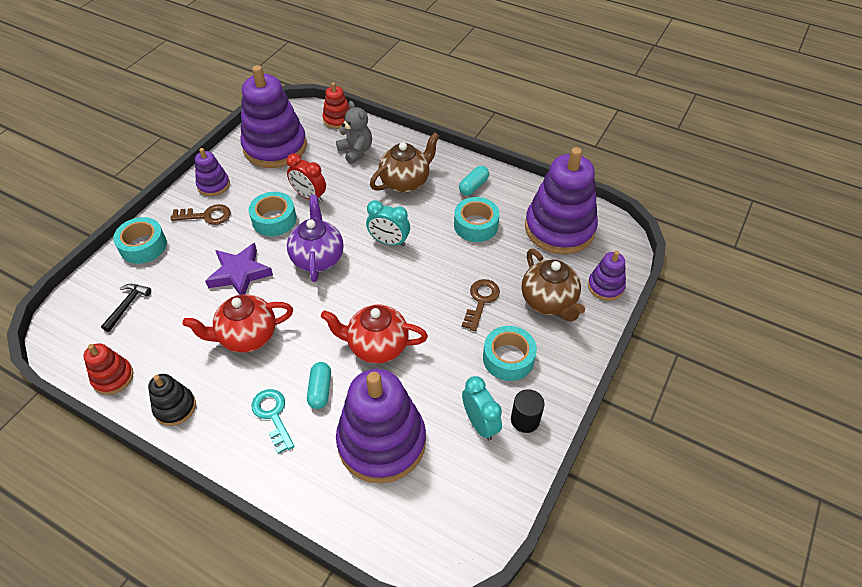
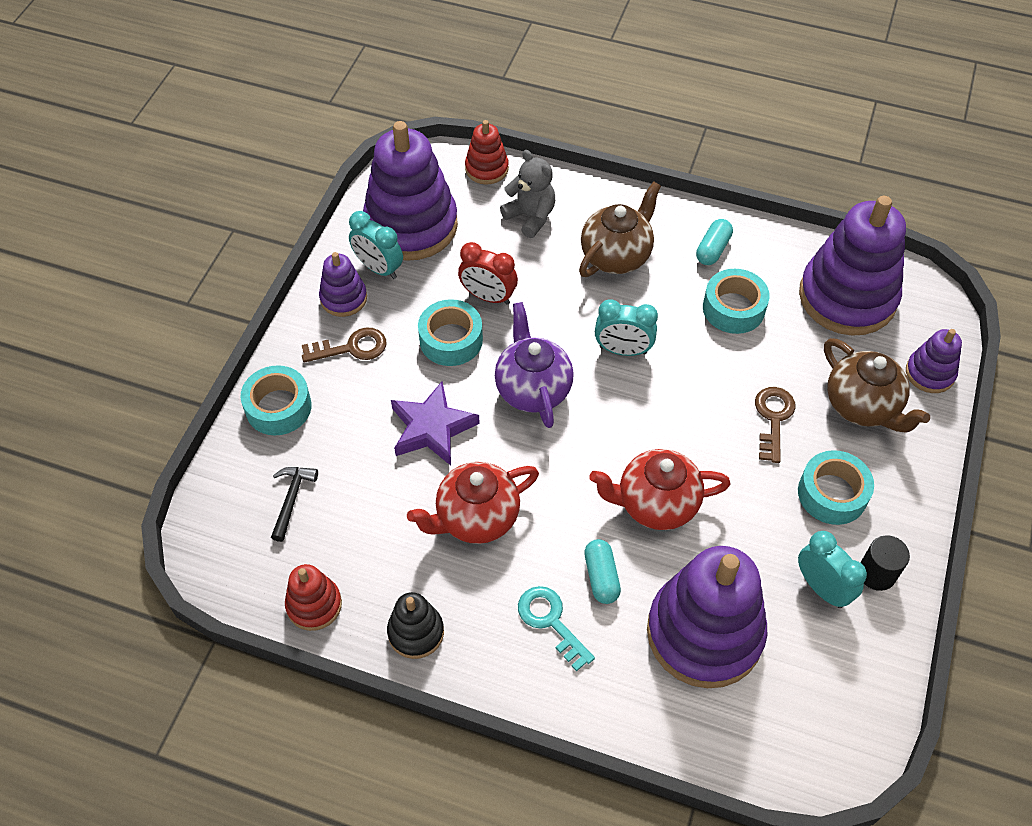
camera: 10 degrees left, 5 degrees up
(244, 170) = (378, 268): none -> turquoise clock

